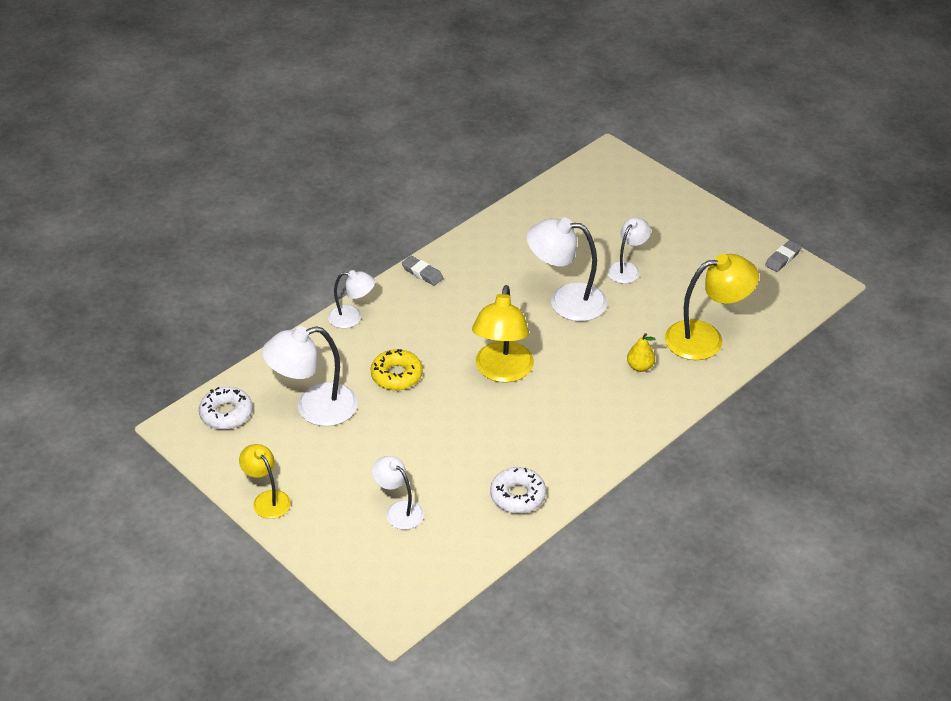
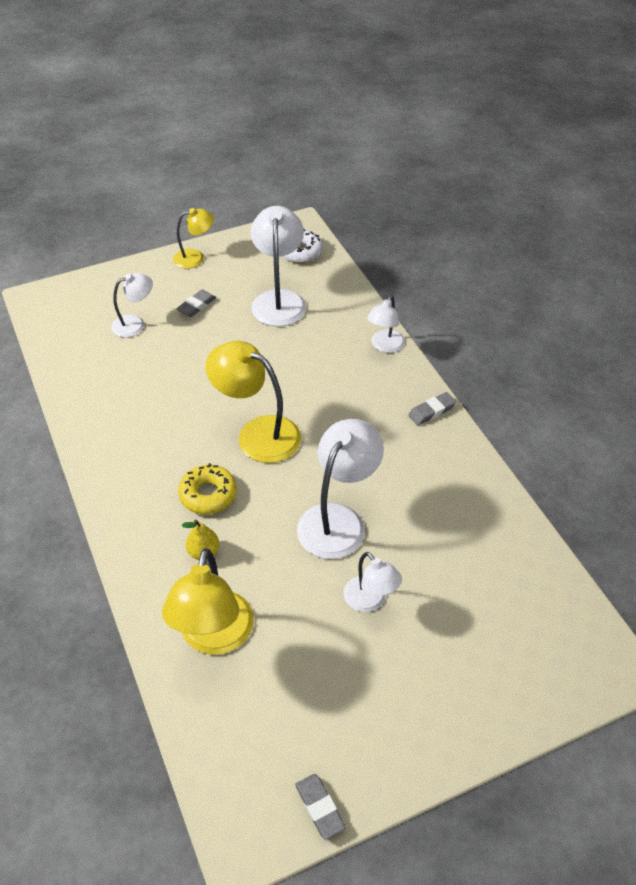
camera: 110 degrees right, 5 degrees up
(349, 470) = (196, 306): none -> grey eraser
(396, 375) = (292, 358): yellow donut -> yellow donut (208, 494)
(517, 496) = (99, 400): white donut -> none

